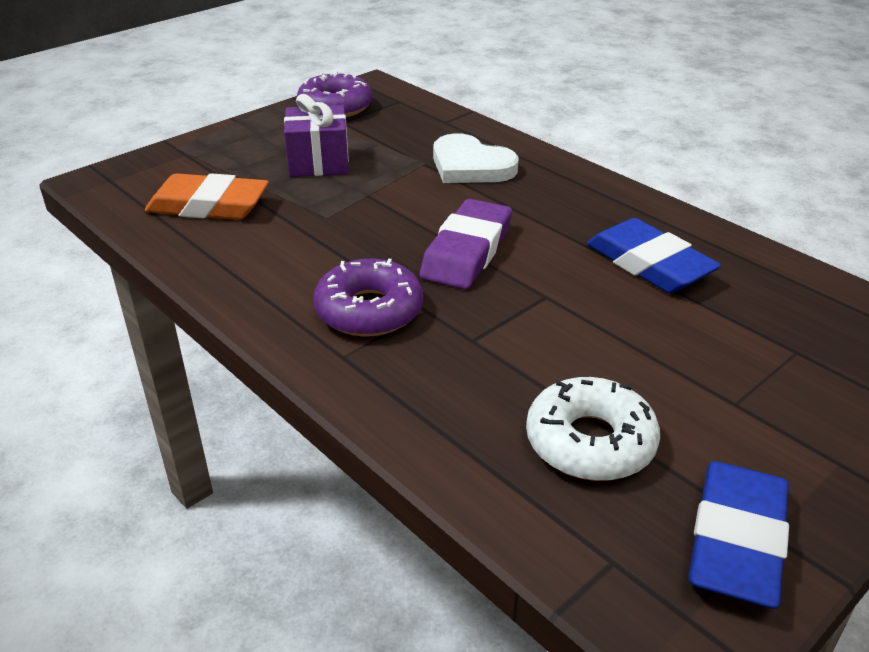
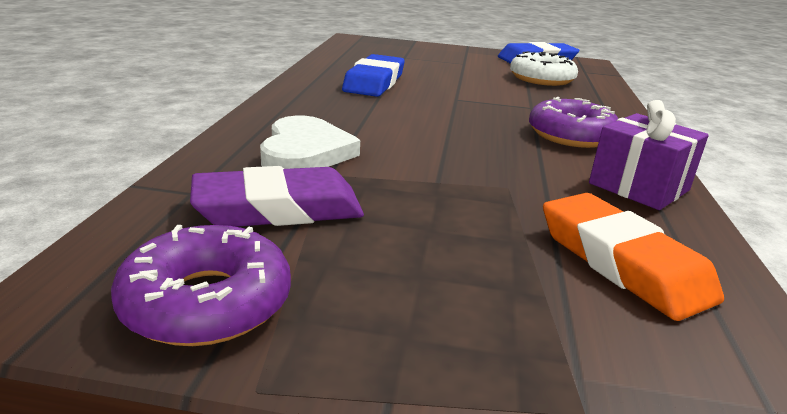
camera: 130 degrees left, 10 degrees down
(318, 162) = (416, 235): purple gift -> purple gift (639, 187)
(467, 251) = (451, 124): purple eraser -> purple eraser (278, 208)

